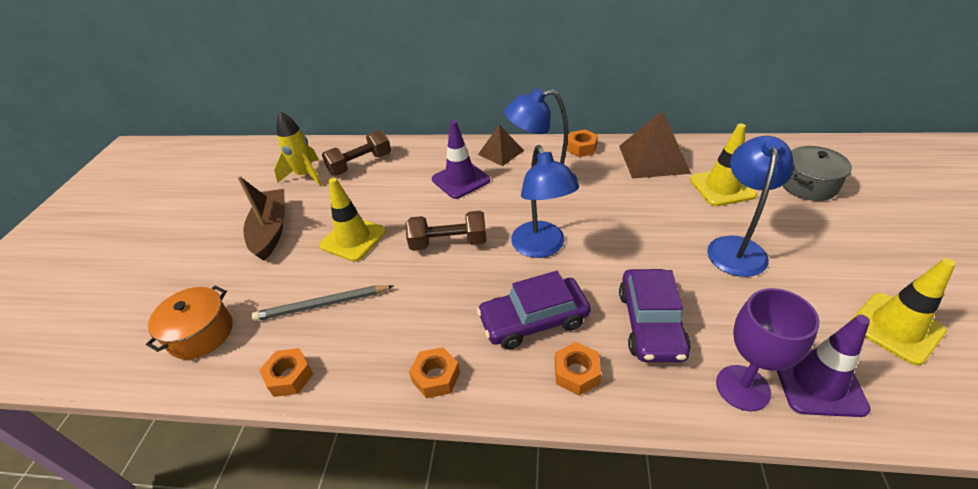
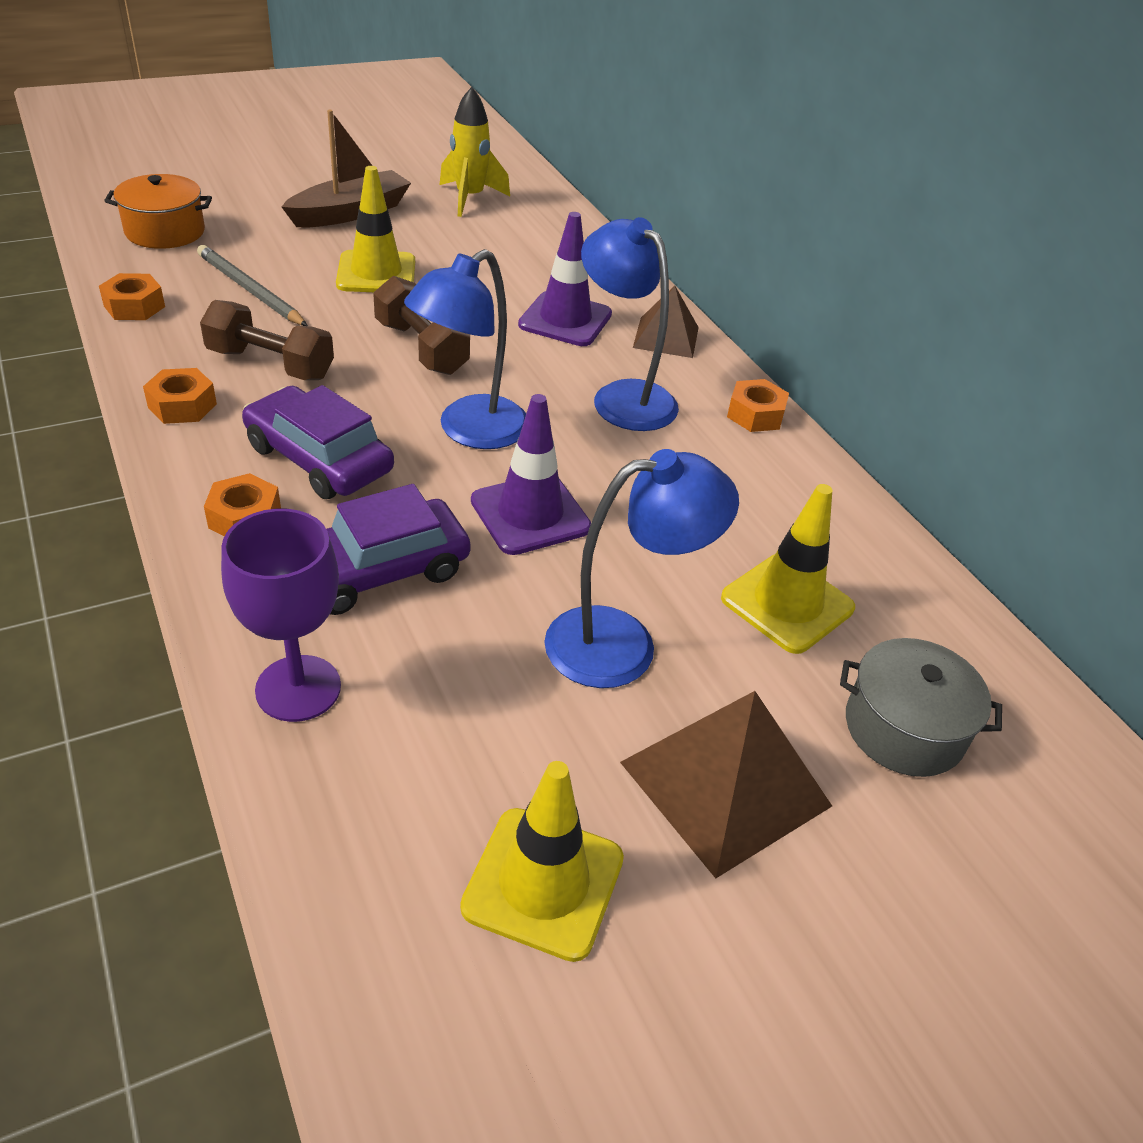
camera: 50 degrees right, 0 degrees up
(360, 164) = (529, 229): brown dumbbell -> brown dumbbell (270, 364)
(653, 159) = (799, 503): brown pyramid -> brown pyramid (725, 784)
(818, 382) = (353, 777): purple traffic cone -> purple traffic cone (530, 514)

